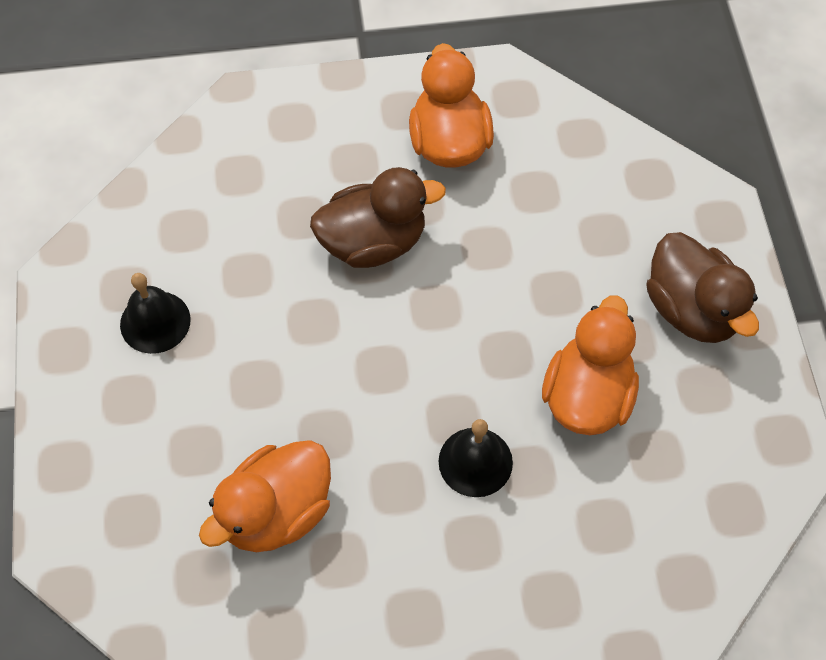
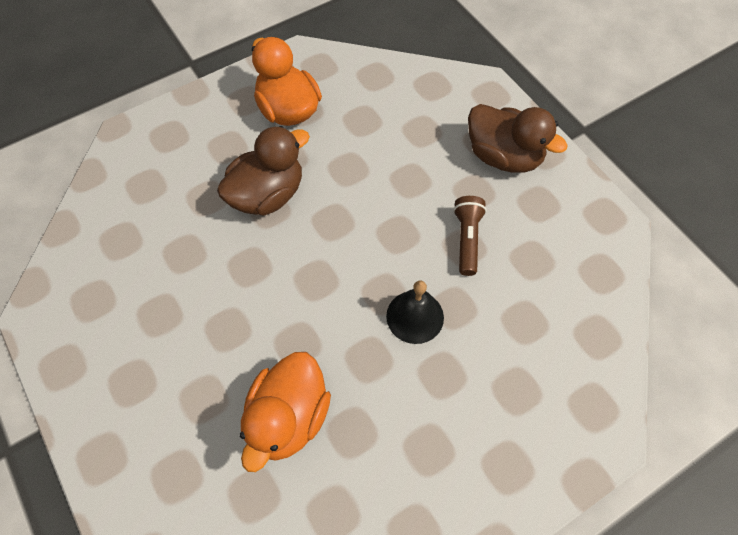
camera: 25 degrees left, 0 degrees up
(155, 322) = (128, 315): black bell -> none
(587, 396) = (467, 239): orange duck -> brown flashlight

